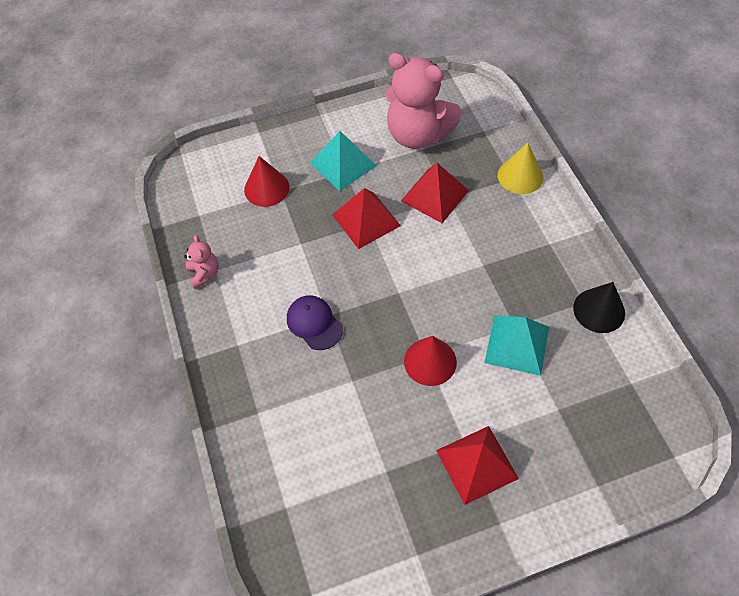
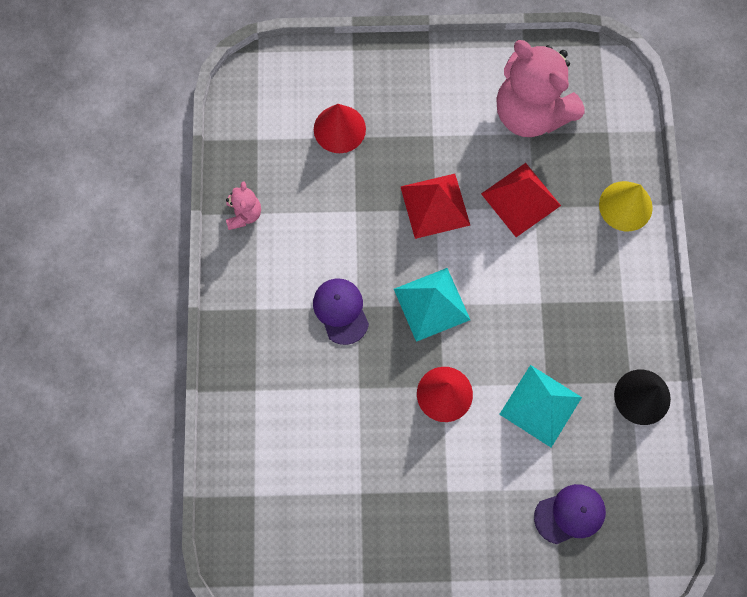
camera: 15 degrees right, 15 degrees up
(343, 164) = (433, 125): turquoise pyramid -> turquoise pyramid (431, 304)
(477, 464) = (451, 516): red pyramid -> none
(581, 426) = (570, 514): none -> purple cap

